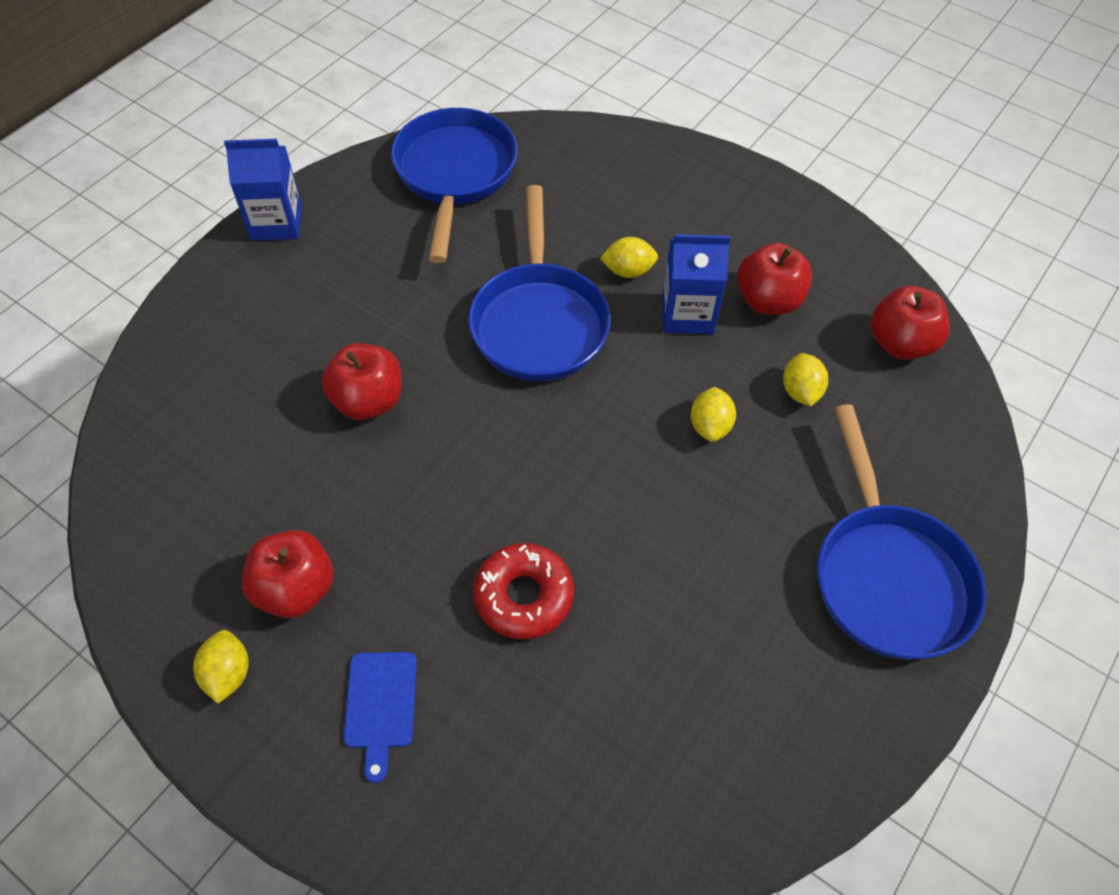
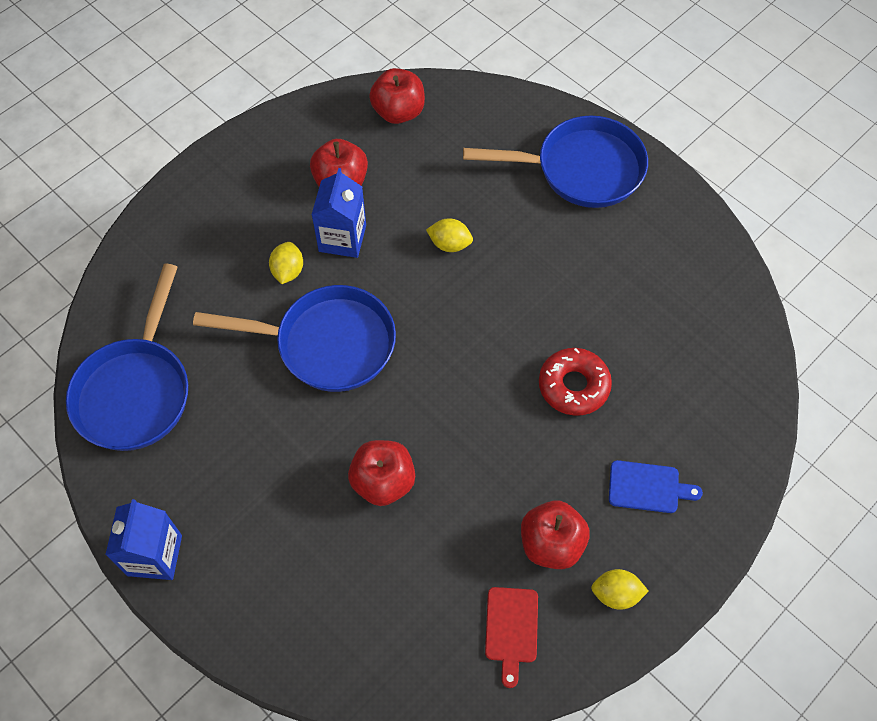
camera: 80 degrees left, 5 degrees up
(186, 554) = (511, 629): none -> red cutting board
(455, 174) = (135, 391): blue pan -> blue pan turned 90 degrees counterclockwise
(800, 391) = (429, 182): yellow lemon -> none

